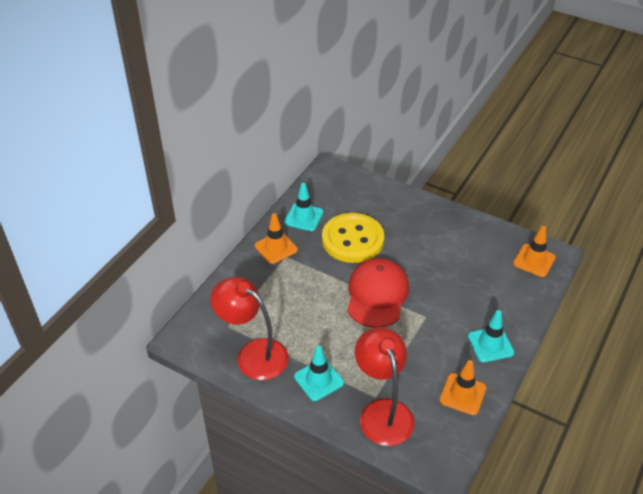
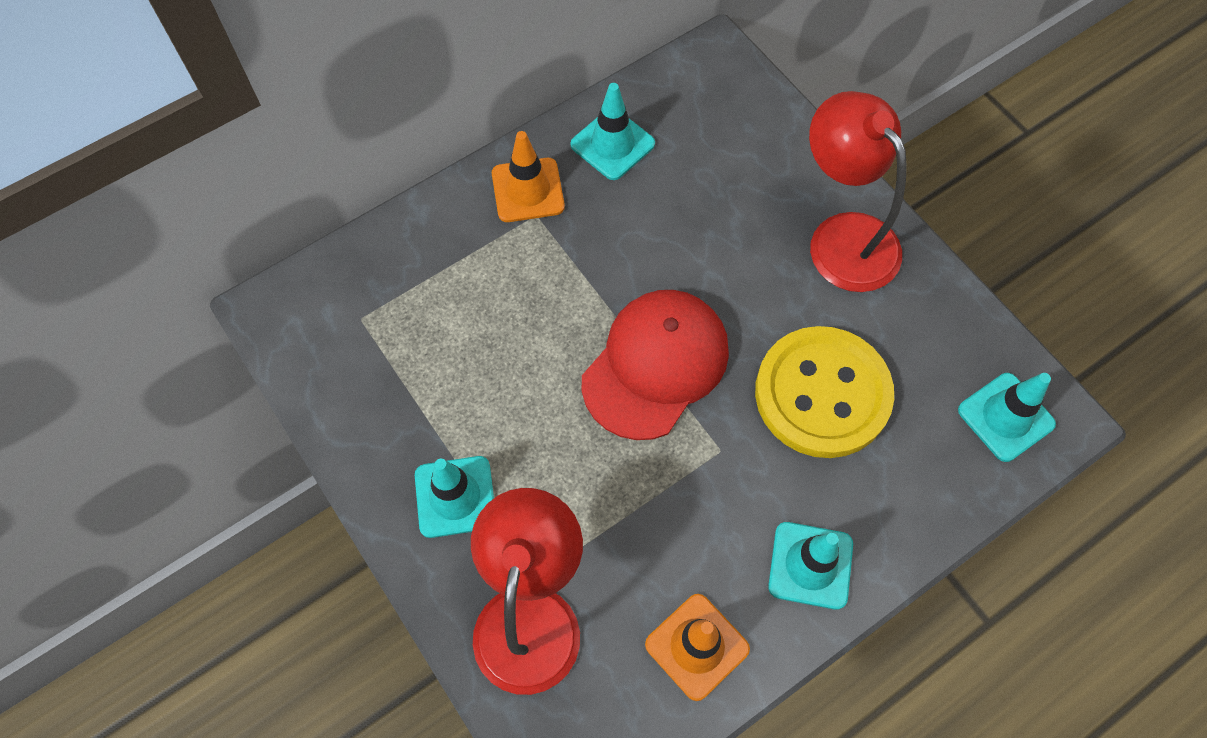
camera: 25 degrees right, 20 degrees up
(253, 354) = (373, 393): red lamp -> red lamp (842, 236)
(352, 240) = (676, 228): yellow button -> yellow button (822, 394)
(534, 260) = (1005, 417): orange traffic cone -> turquoise traffic cone

